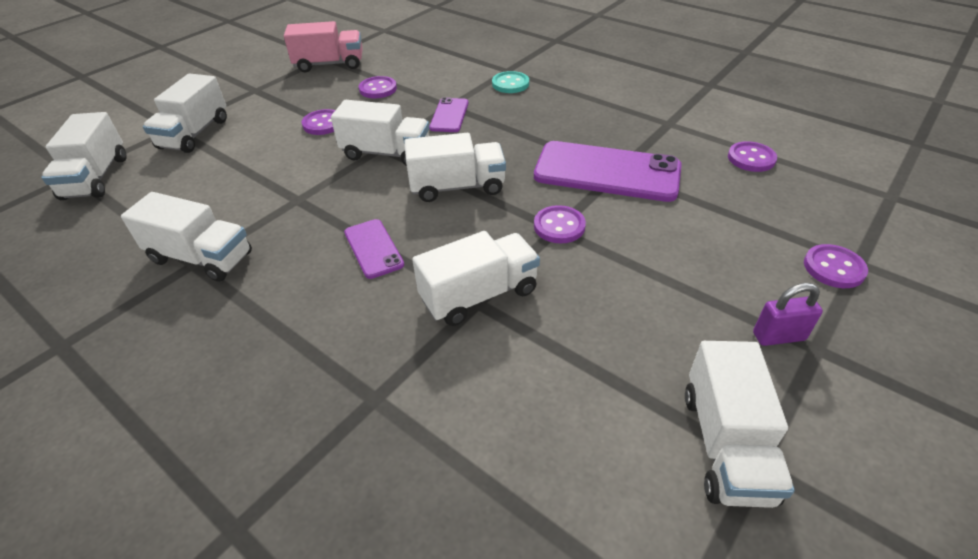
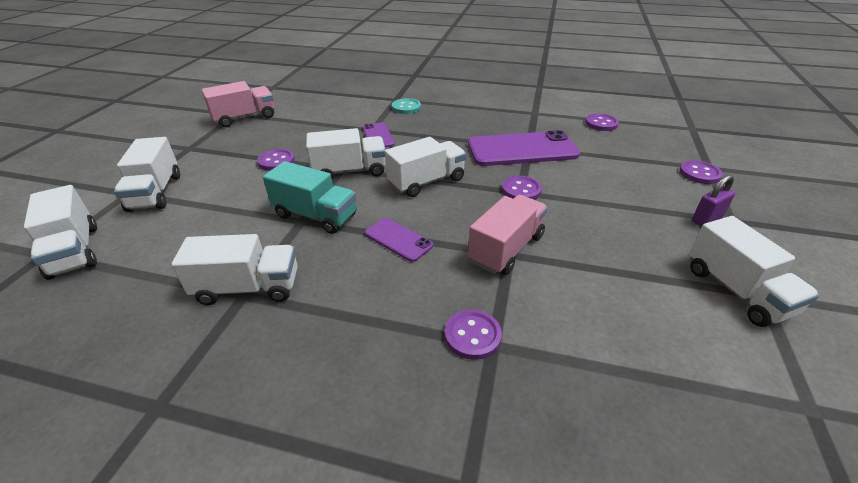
camera: 25 degrees left, 5 degrees down
(314, 197) = (315, 215): none -> turquoise truck
(378, 89) = (303, 128): purple button -> purple button (472, 335)
(479, 295) = (506, 249): white truck -> pink truck

